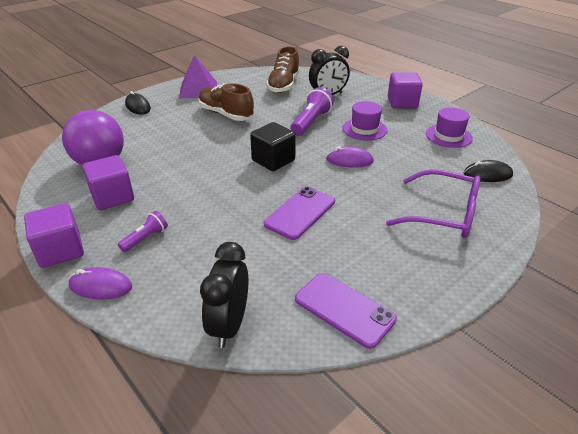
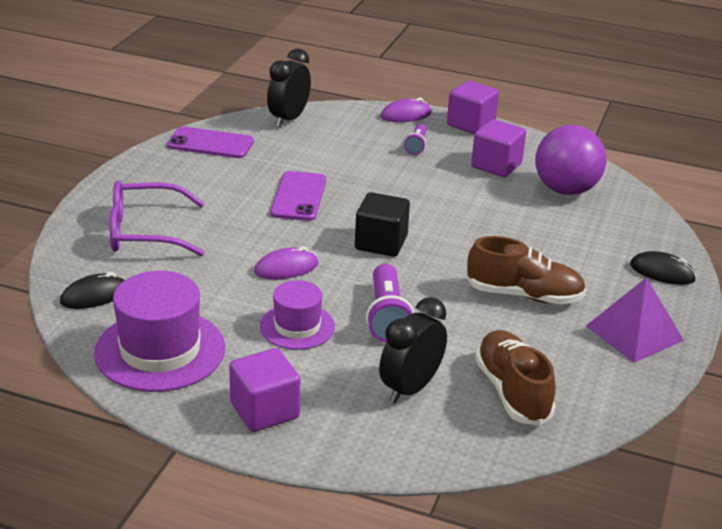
camera: 150 degrees right, 5 degrees down
(229, 325) = (289, 119): black clock -> black clock turned 135 degrees counterclockwise
(448, 136) = (160, 350): purple hat -> purple hat, size x1.66

